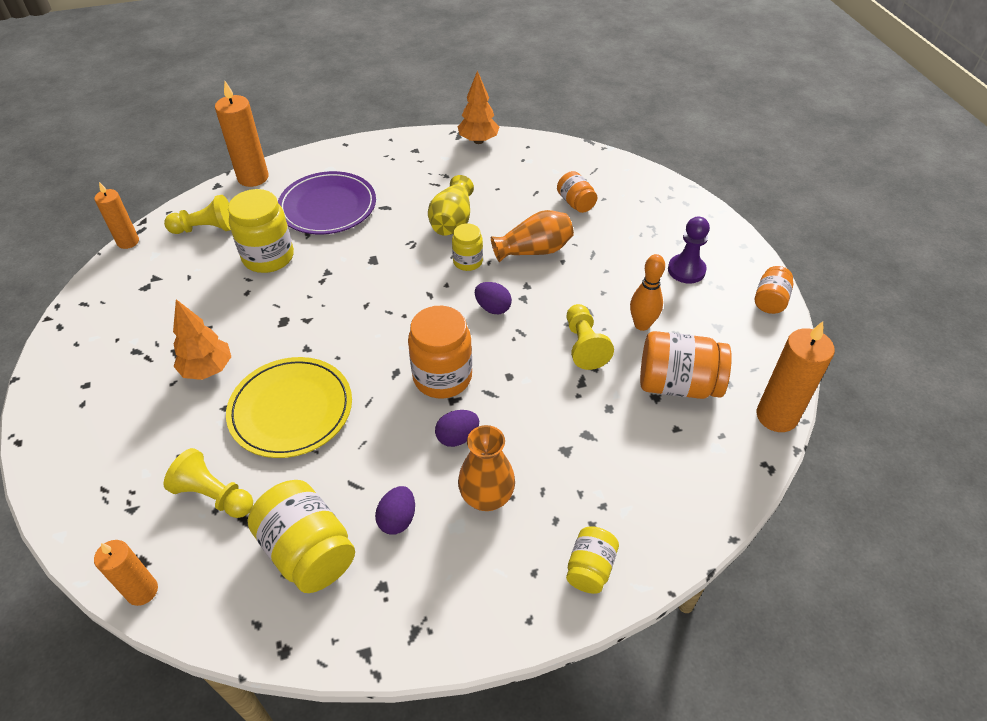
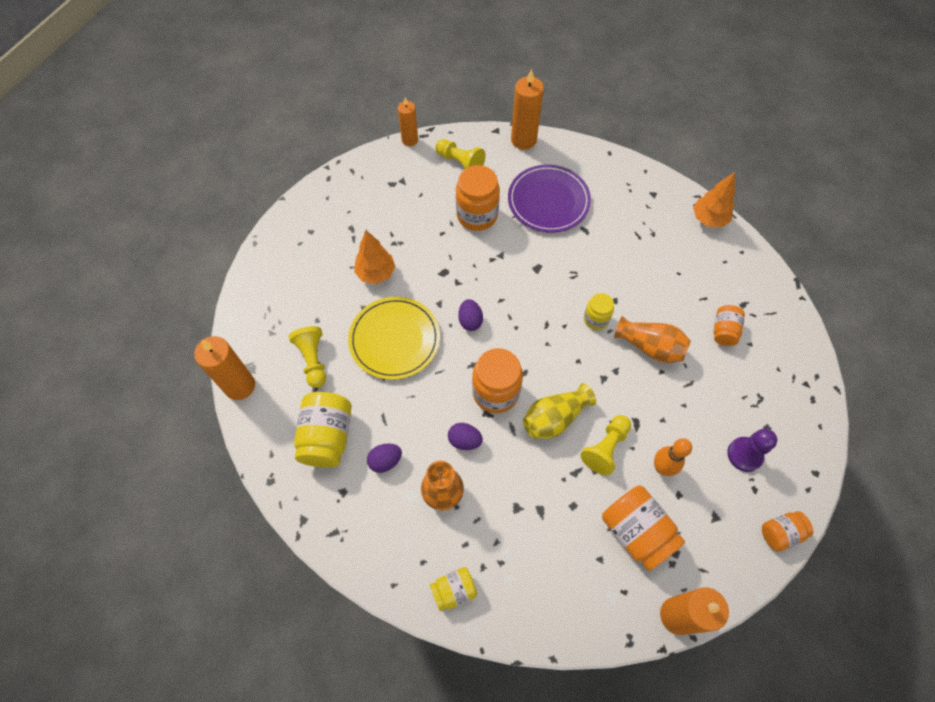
camera: 45 degrees right, 15 degrees up
(142, 591) = (240, 386): orange candle -> orange candle, size x1.56
(268, 257) = (477, 215): yellow jar -> orange jar
(452, 221) = (618, 277): yellow vase -> yellow vase (554, 418)
(493, 308) = (576, 369): purple egg -> purple egg (470, 321)

